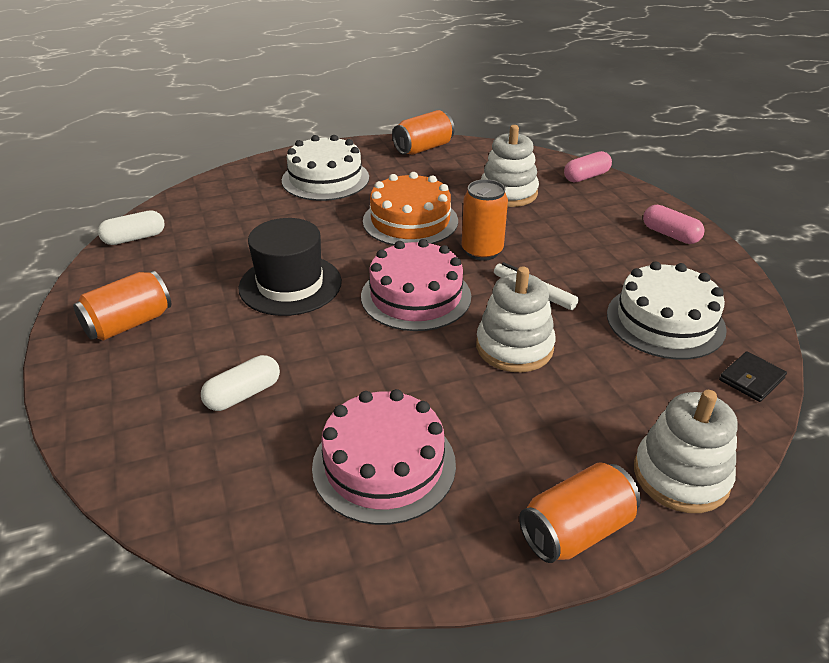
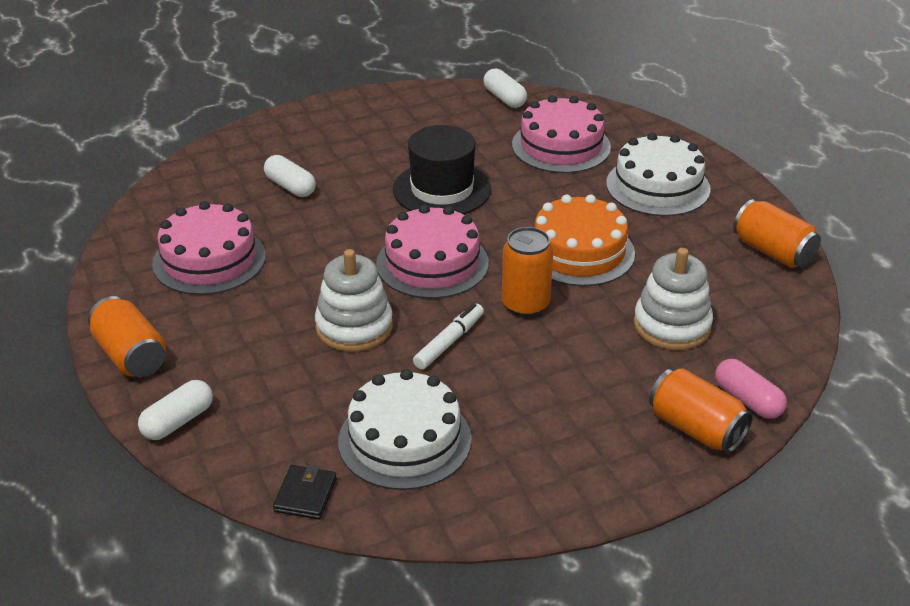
camera: 85 degrees right, 0 degrees up
(129, 324) = (376, 121): orange can -> orange can (696, 429)
(242, 215) = (561, 146): none -> pink cake
(670, 235) = (602, 469): pink capsule -> none
(681, 476) = (178, 421): white stacking toy -> white capsule
(751, 379) = (305, 495): black wallet -> black wallet turned 60 degrees clockwise

